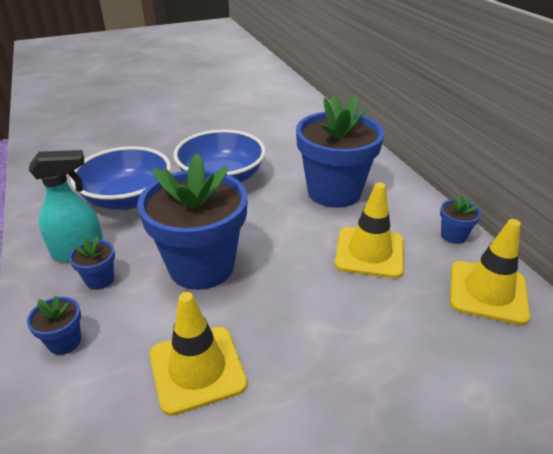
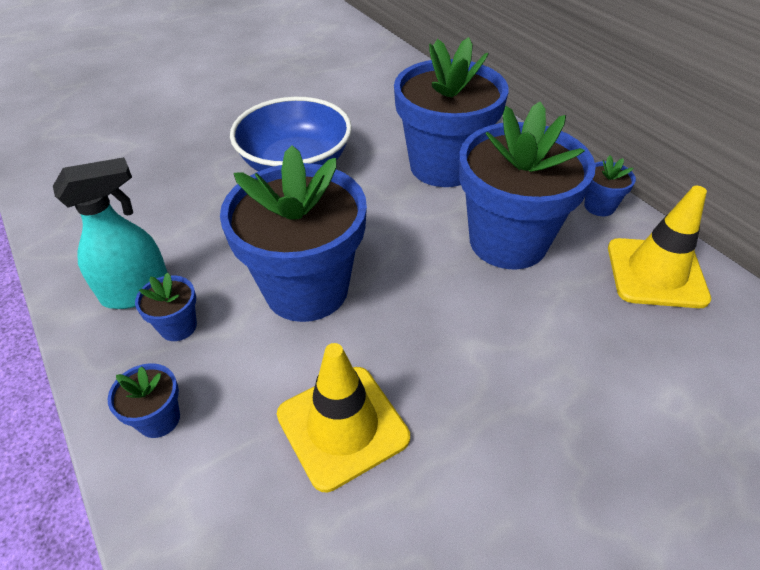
camera: 10 degrees left, 10 degrees up
(127, 198) = (179, 208): blue bowl -> none
(369, 252) = (508, 241): yellow traffic cone -> blue flower pot

